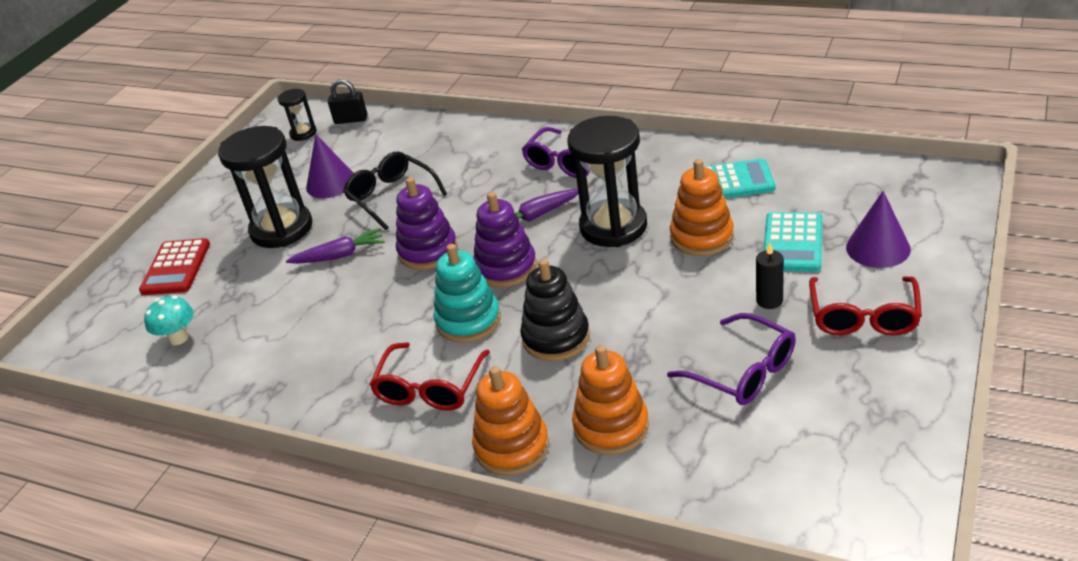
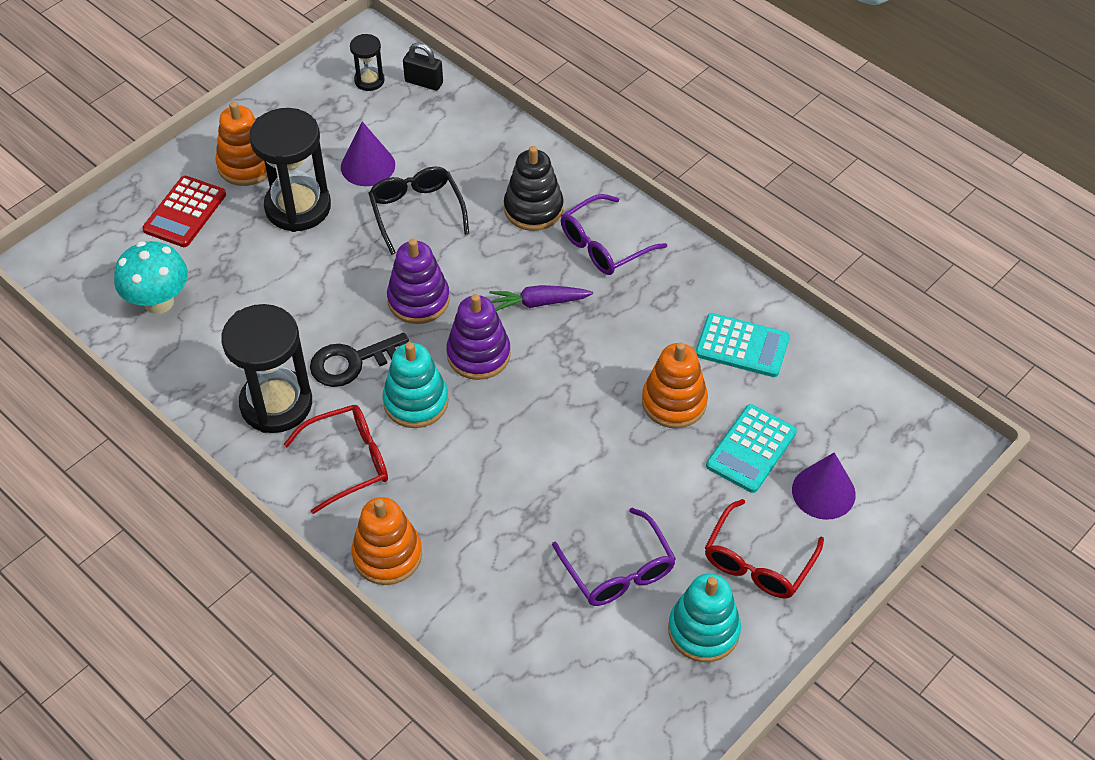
camera: 15 degrees right, 15 degrees up
(178, 338) = (159, 302): turquoise mushroom -> turquoise mushroom, size x1.54
(339, 256) = (337, 267): purple carrot -> none
(391, 314) = (352, 362): none -> black key
(429, 388) = (349, 461): red glasses -> red glasses turned 150 degrees counterclockwise
(556, 338) = (481, 457): black stacking toy -> black stacking toy (533, 209)
(611, 427) = (478, 573): orange stacking toy -> orange stacking toy (246, 165)
(613, 227) = (601, 350): black hourglass -> black hourglass (276, 404)
(769, 301) = (688, 505): black candle -> none
(857, 386) = (703, 630): none -> turquoise stacking toy

